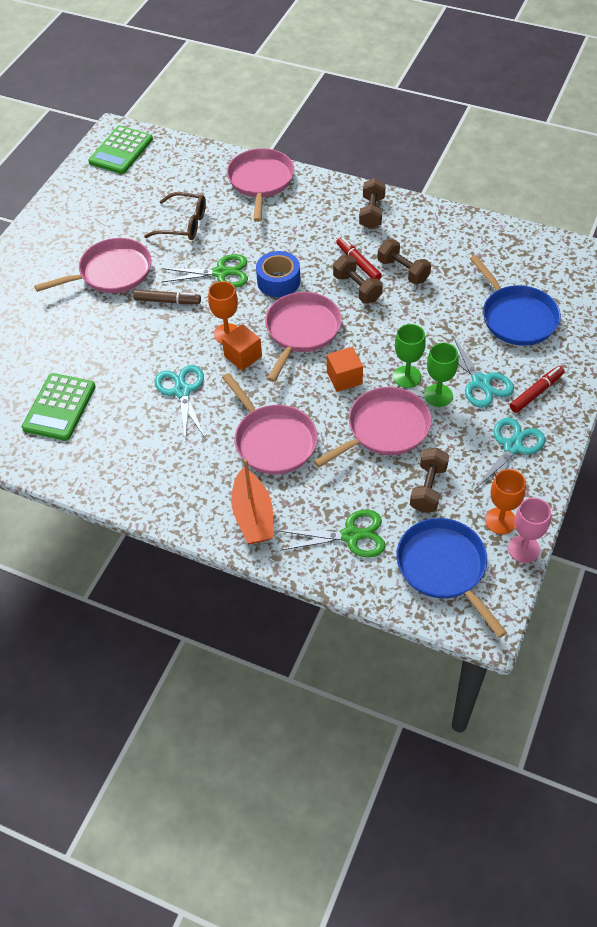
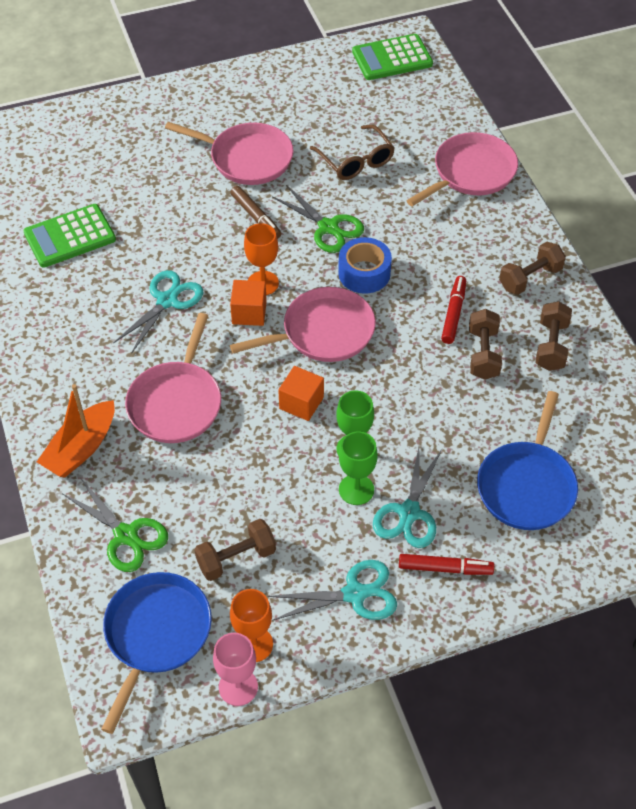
camera: 45 degrees right, 0 degrees up
(357, 288) = (421, 335): brown dumbbell -> brown dumbbell (551, 346)
(384, 429) = (272, 475): pink pan -> none

